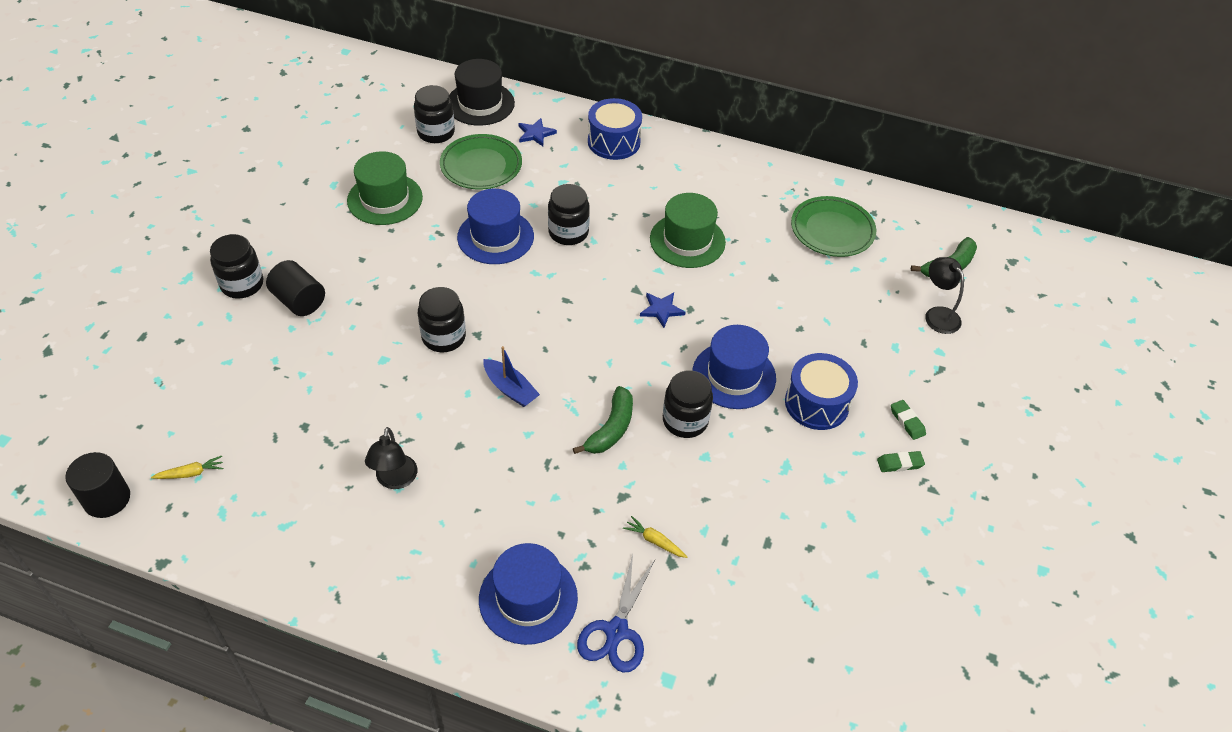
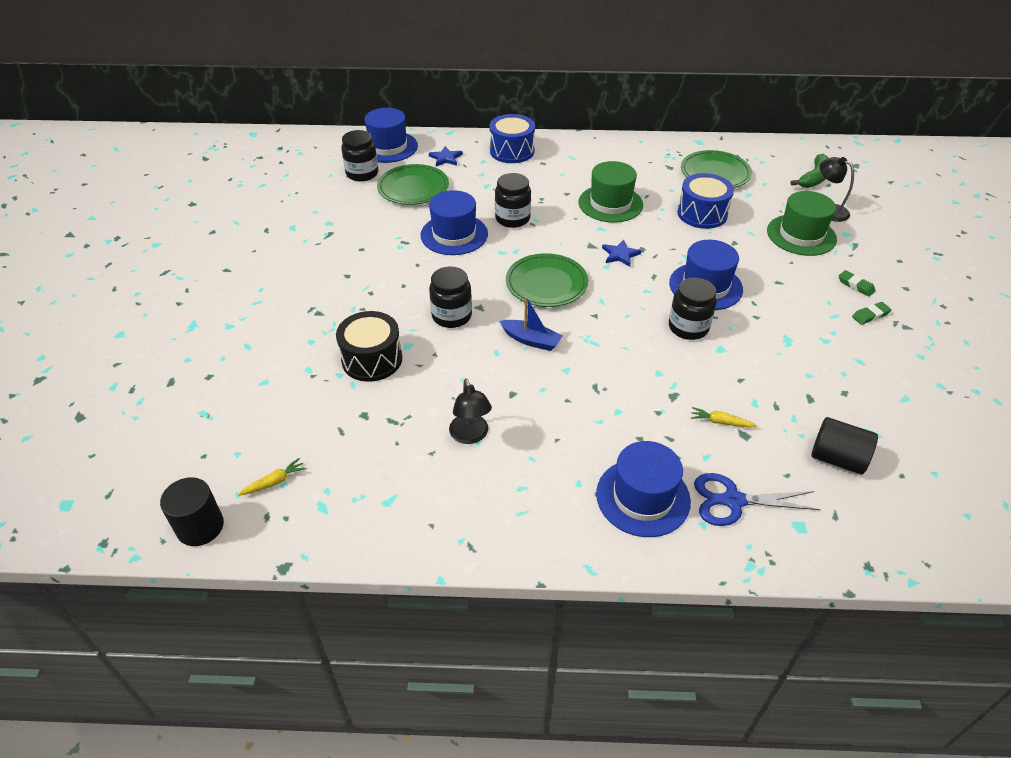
camera: 15 degrees left, 5 degrees down
(242, 284) = (247, 318): black jar -> none
(299, 301) = (307, 319): black cylinder -> black cylinder (837, 459)
(340, 366) = (372, 359): none -> black drum
(385, 199) = (344, 228): green hat -> green hat (801, 235)
(480, 103) = (388, 147): black hat -> blue hat
(562, 325) = (546, 284): none -> green plate
(611, 429) = (632, 348): green banana -> none
(616, 631) = (733, 501): blue scissors -> blue scissors turned 90 degrees clockwise
(816, 403) = (781, 290): blue drum -> blue drum (702, 214)

